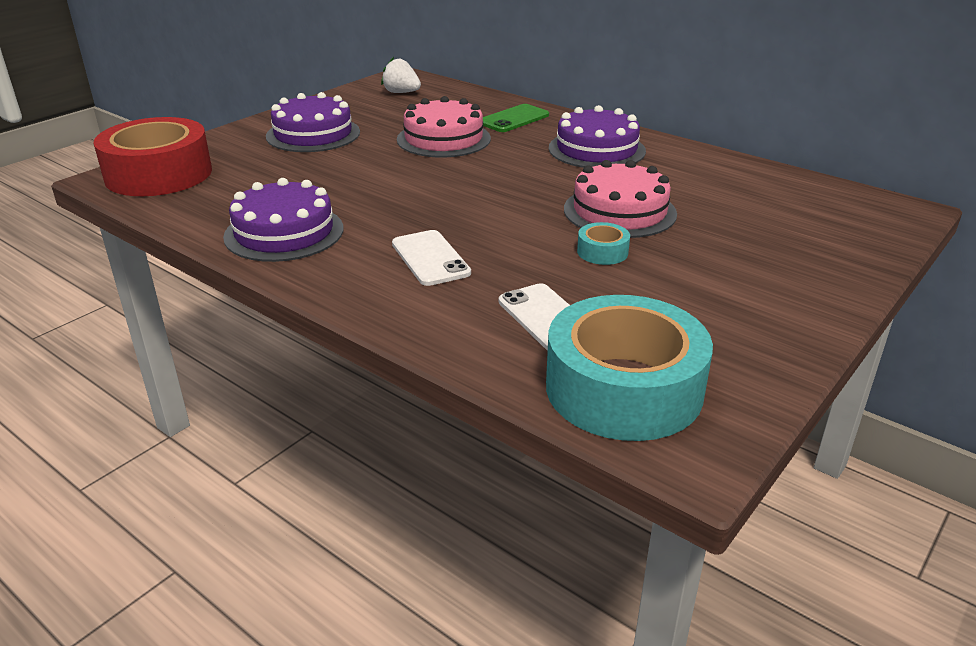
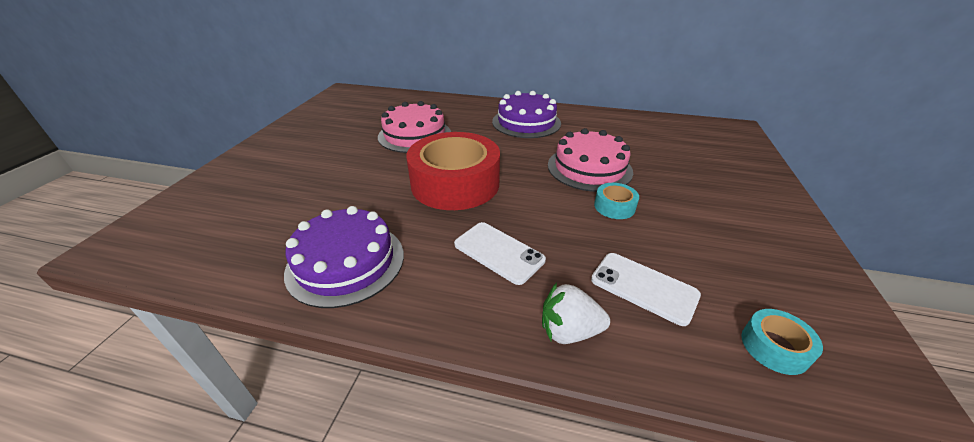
camera: 25 degrees left, 5 degrees up
(159, 174) = (171, 227): red tape -> red tape (455, 183)
(313, 134) = (305, 151): purple cake -> none
(401, 92) = (352, 103): white strawberry -> white strawberry (569, 331)
(514, 119) = (451, 110): green phone -> none
(623, 388) = (774, 347): turquoise tape -> turquoise tape, size x0.42

